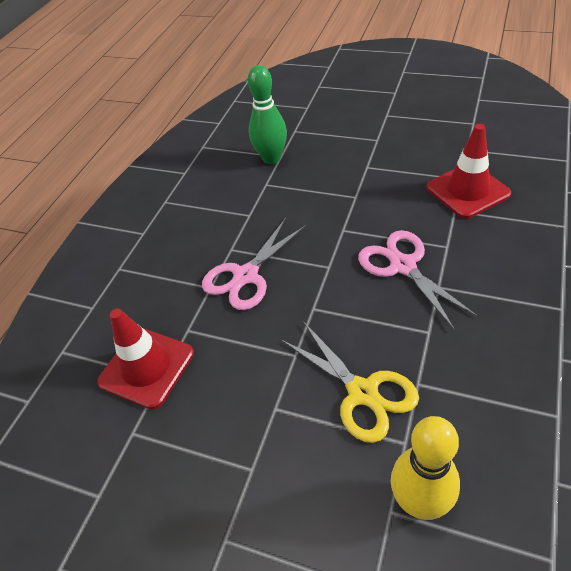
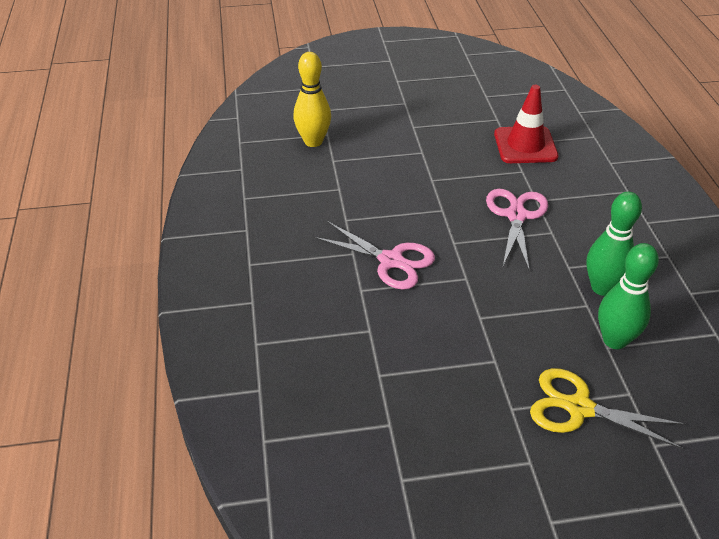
camera: 145 degrees right, 5 degrees down
(241, 192) = (602, 287): none -> green bowling pin
(362, 392) = (372, 174): yellow scissors -> yellow scissors (579, 408)
(467, 191) = (366, 359): red traffic cone -> none

